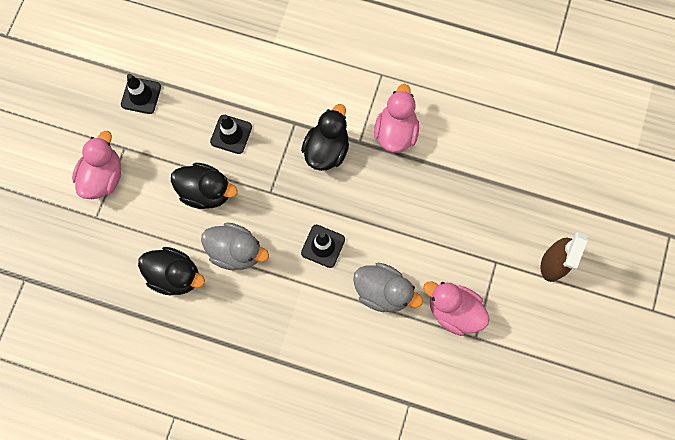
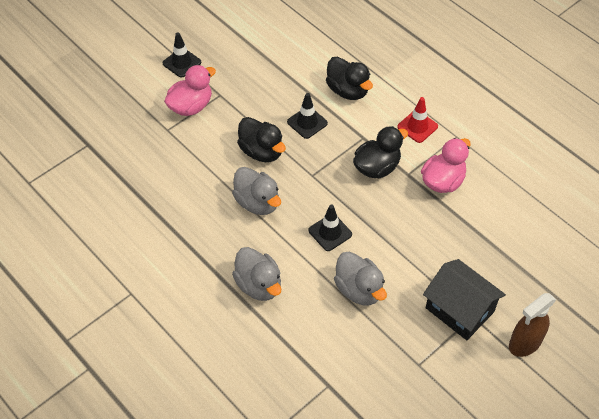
camera: 30 degrees right, 20 degrees down
(141, 95) = (255, 67): black traffic cone -> black traffic cone (182, 63)
(175, 275) = (199, 196): black duck -> black duck (347, 90)
(289, 339) = (259, 285): none -> grey duck
(339, 82) = (417, 126): none -> red traffic cone
(454, 311) = (411, 334): pink duck -> none
(481, 261) = (459, 309): none -> black house

